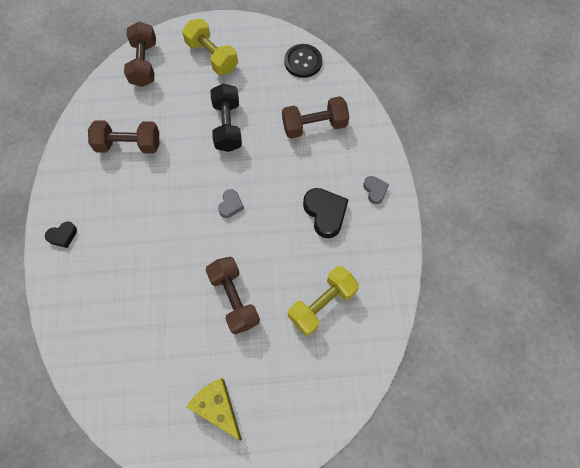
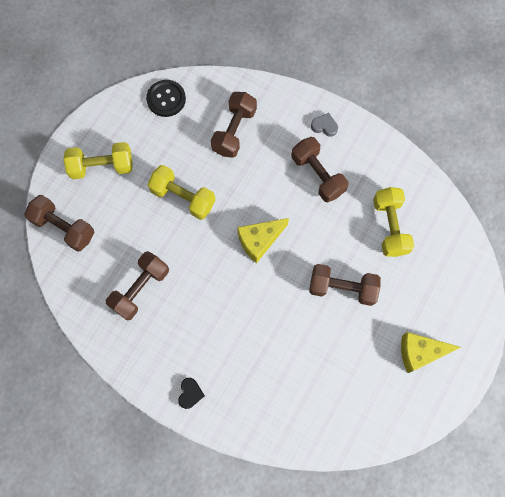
camera: 55 degrees left, 5 degrees up
(227, 126) = (183, 197): black dumbbell -> yellow dumbbell
(230, 205) = (259, 241): grey heart -> yellow cheese
(325, 213) = (318, 175): black heart -> brown dumbbell

